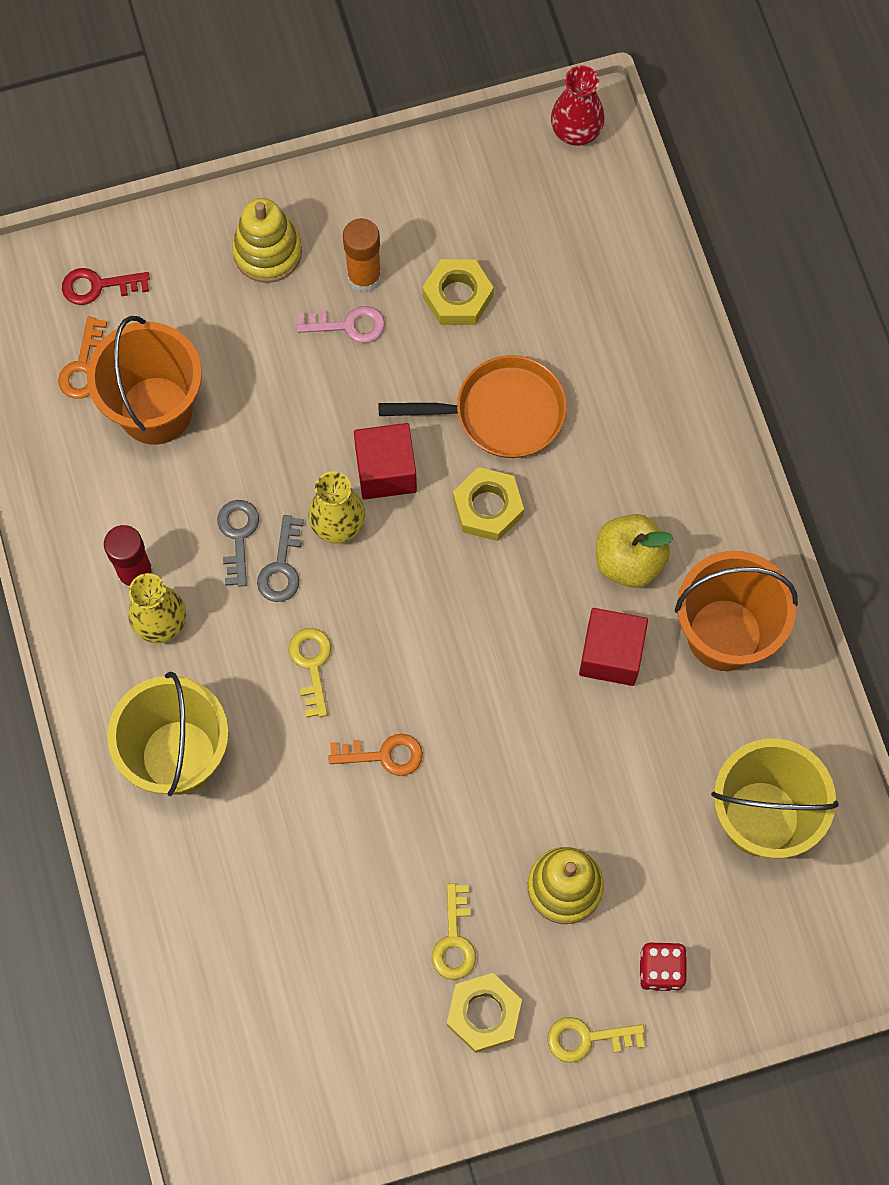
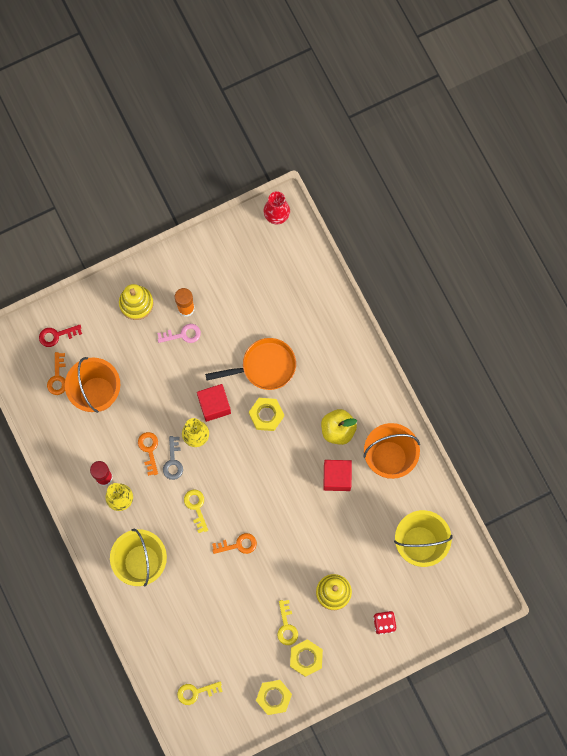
camera: 10 degrees left, 5 degrees up
(238, 536) = (149, 450): grey key -> orange key
(457, 296) = (233, 311): yellow nut -> yellow nut (274, 697)
(587, 1038) = (355, 661): yellow key -> yellow key (196, 692)

